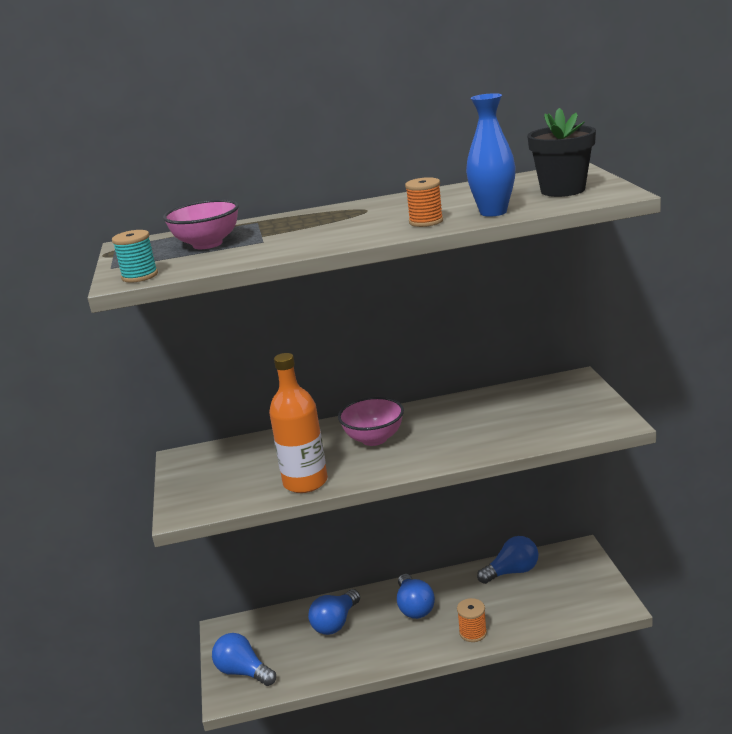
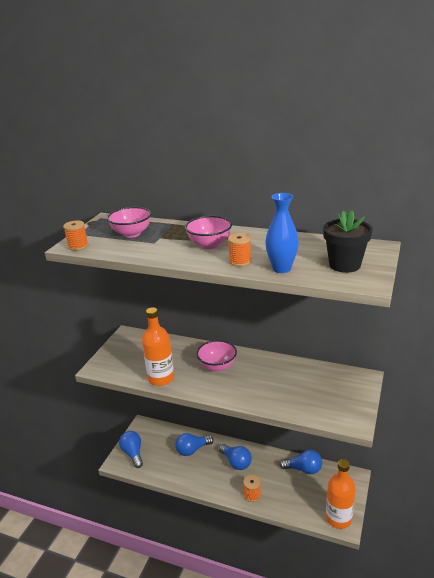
camera: 30 degrees right, 5 degrees up
(140, 276) = (78, 246): turquoise spool -> orange spool
(352, 222) = (209, 245): none -> pink bowl
(414, 607) = (236, 462): blue light bulb -> blue light bulb turned 60 degrees counterclockwise
(604, 602) = (338, 518): none -> orange bottle

